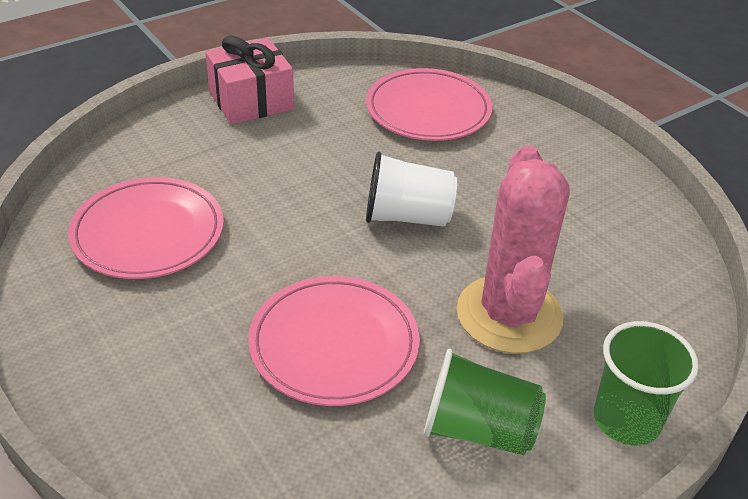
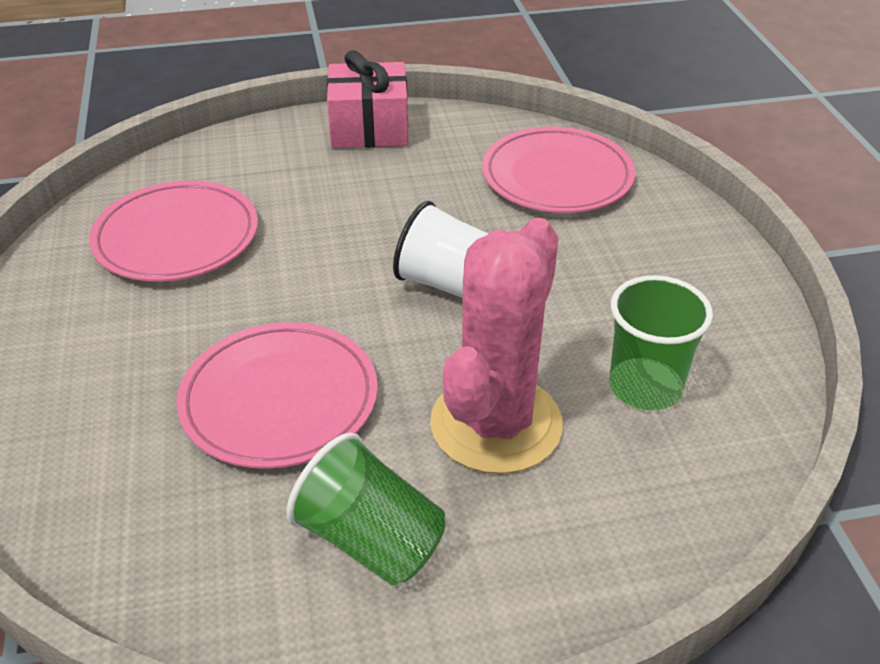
camera: 25 degrees right, 0 degrees up
(626, 420) = (556, 589): green cup -> green cup (645, 387)

